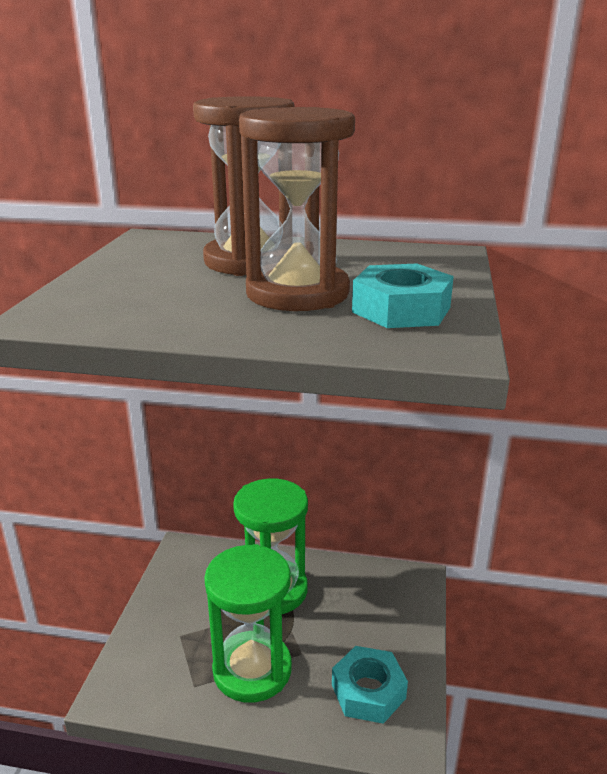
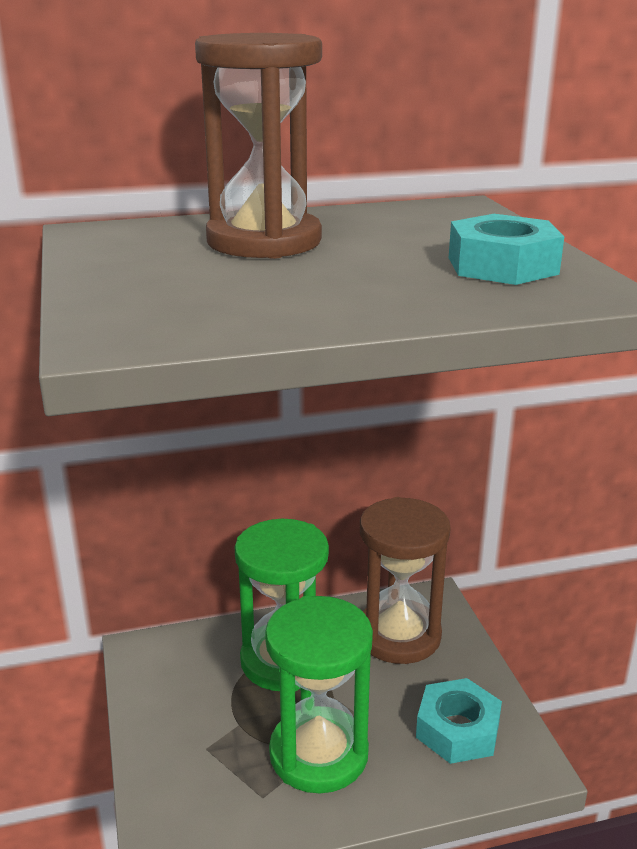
camera: 25 degrees left, 0 degrees up
(297, 293) = (372, 266): brown hourglass -> brown hourglass (398, 635)

